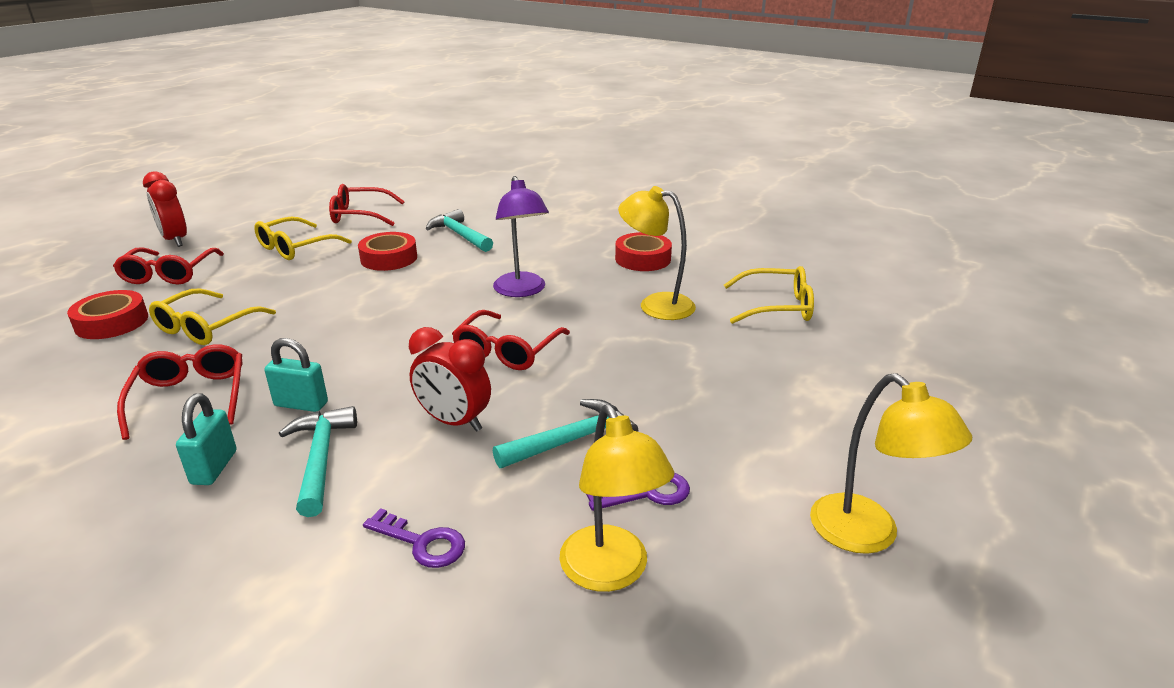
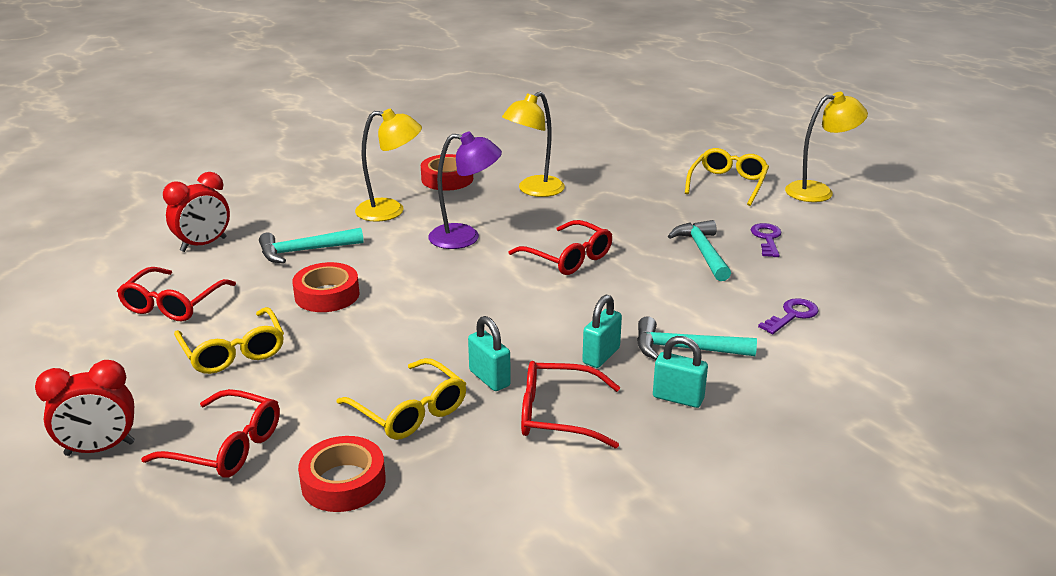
camera: 70 degrees left, 0 degrees up
(257, 352) = (489, 378): none -> turquoise padlock
(454, 422) = (660, 291): red clock -> red clock (203, 245)
(610, 573) = (831, 261): yellow lamp -> yellow lamp (390, 211)
(776, 307) = (569, 153): yellow glasses -> yellow glasses (727, 184)

